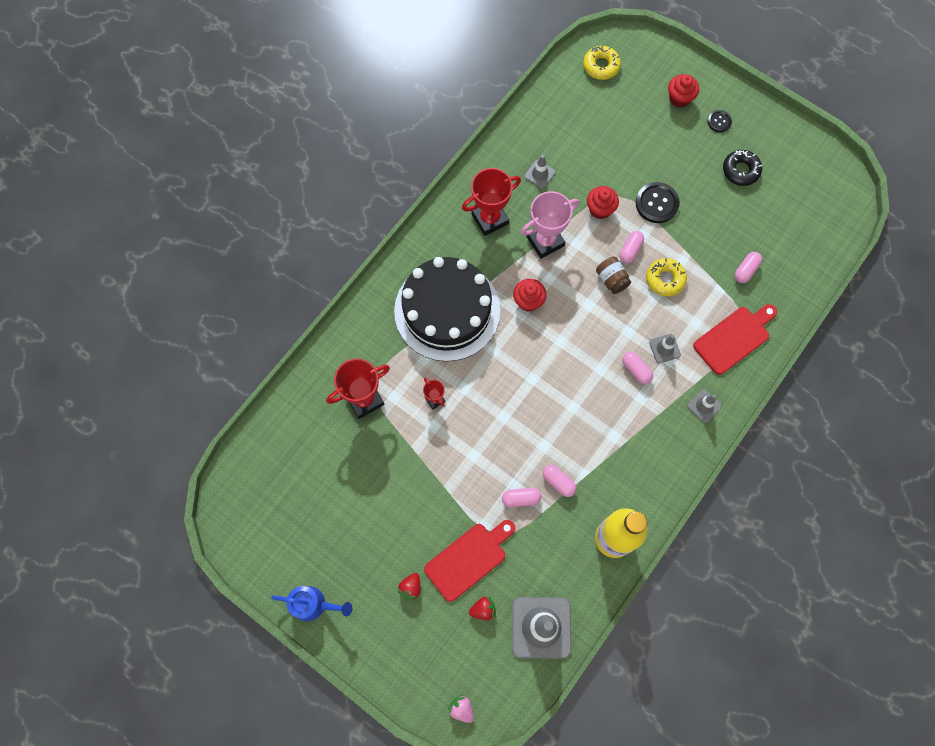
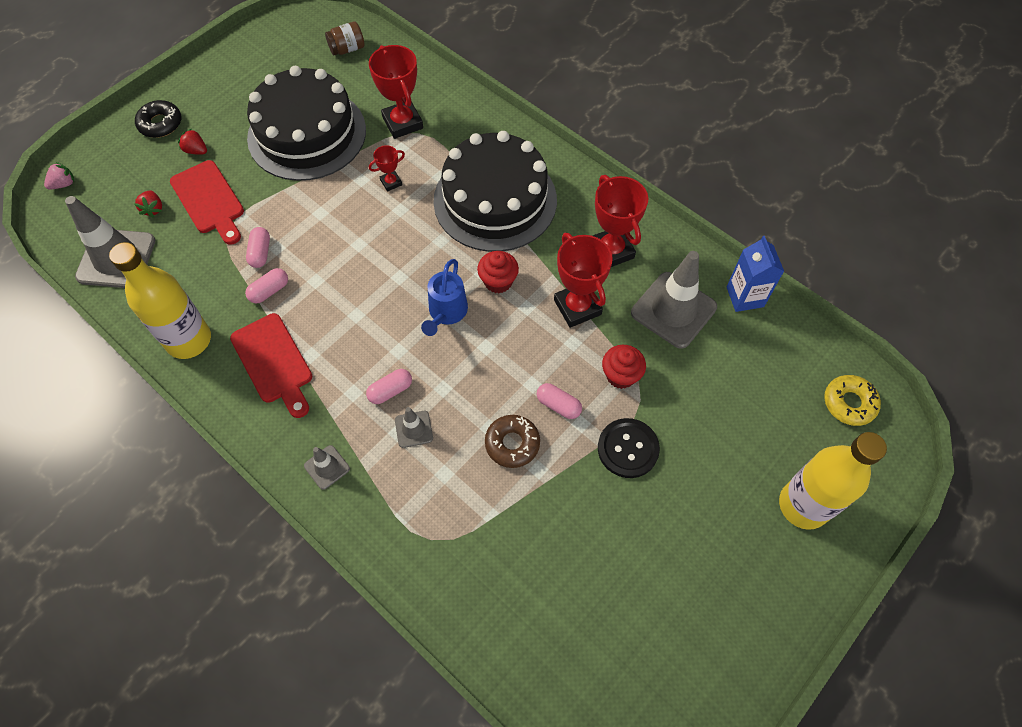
camera: 95 degrees right, 10 degrees down
(314, 604) = (205, 77): blue watering can -> blue watering can (446, 313)
(383, 485) = (307, 134): none -> black cake
(522, 126) = (745, 297): none -> blue carton
(539, 174) = (673, 310): grey traffic cone -> grey traffic cone, size x2.07
(545, 241) = (577, 307): pink trophy -> red trophy
(611, 279) = (518, 377): brown jar -> brown jar (347, 49)
(665, 279) = (512, 443): yellow donut -> brown donut
(679, 98) = (803, 505): red cupcake -> yellow bottle
(719, 121) = (766, 559): black button -> none
(734, 338) = (415, 522): red cutting board -> red cutting board (274, 362)
(740, 170) = (681, 578): black donut -> black donut (160, 124)
(746, 270) = (516, 557): pink capsule -> none

